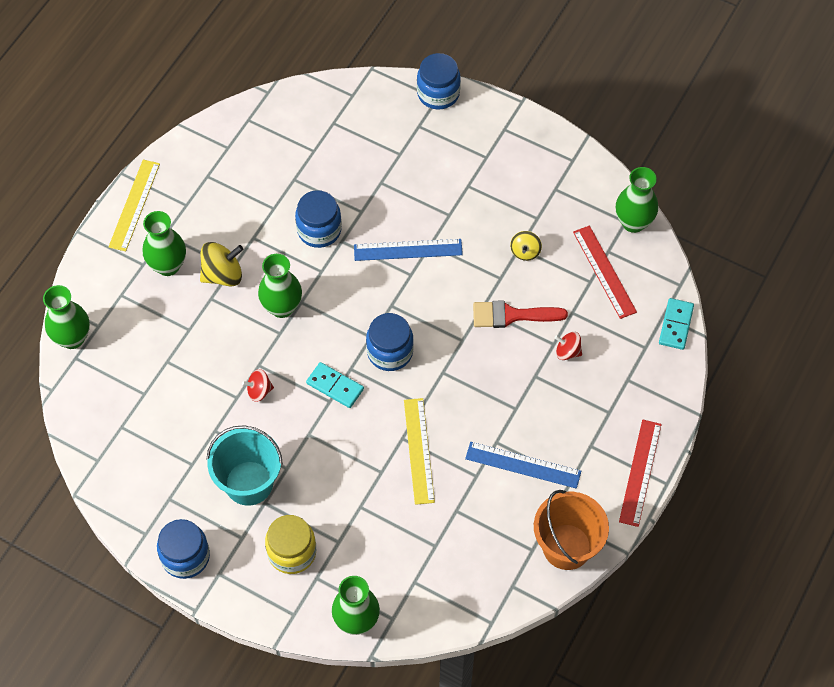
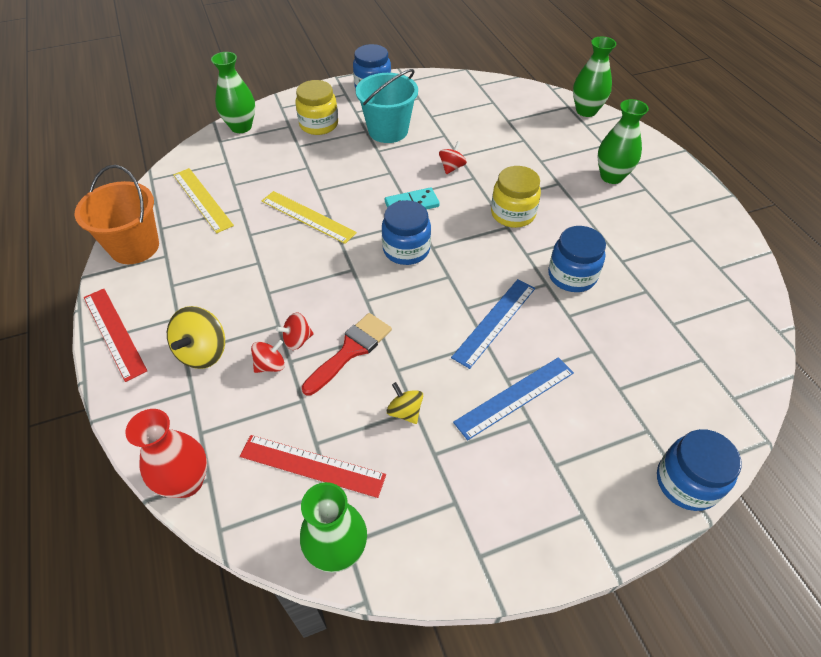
camera: 130 degrees right, 10 degrees down
(134, 205) = (691, 186): yellow ruler -> yellow ruler (202, 199)
(223, 274) = (576, 199): yellow spinning top -> yellow spinning top (203, 352)
(282, 307) = (513, 214): green vase -> yellow jar
(523, 465) = (221, 264): blue ruler -> blue ruler (514, 397)
(534, 353) = (297, 340): none -> red spinning top
(676, 325) = (186, 482): turquoise domino -> red vase

